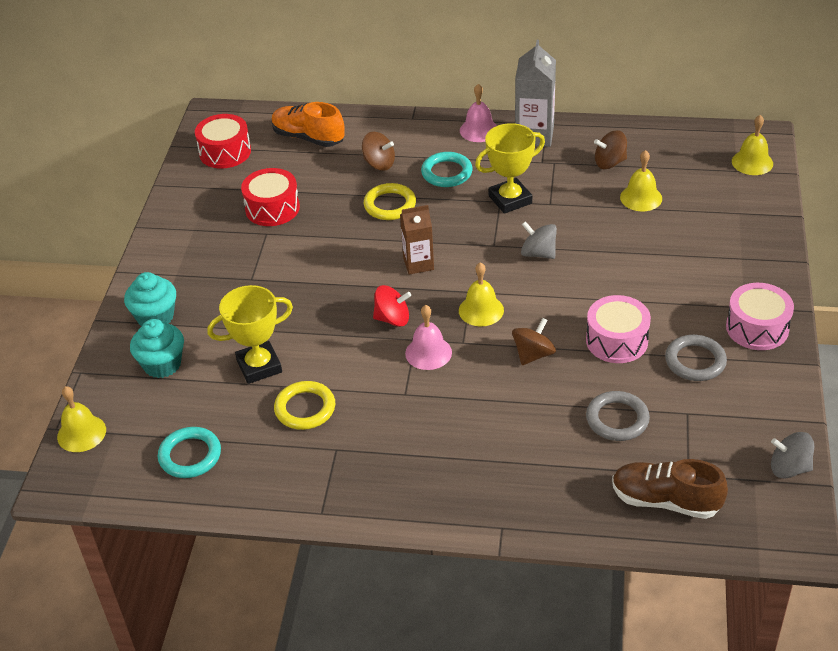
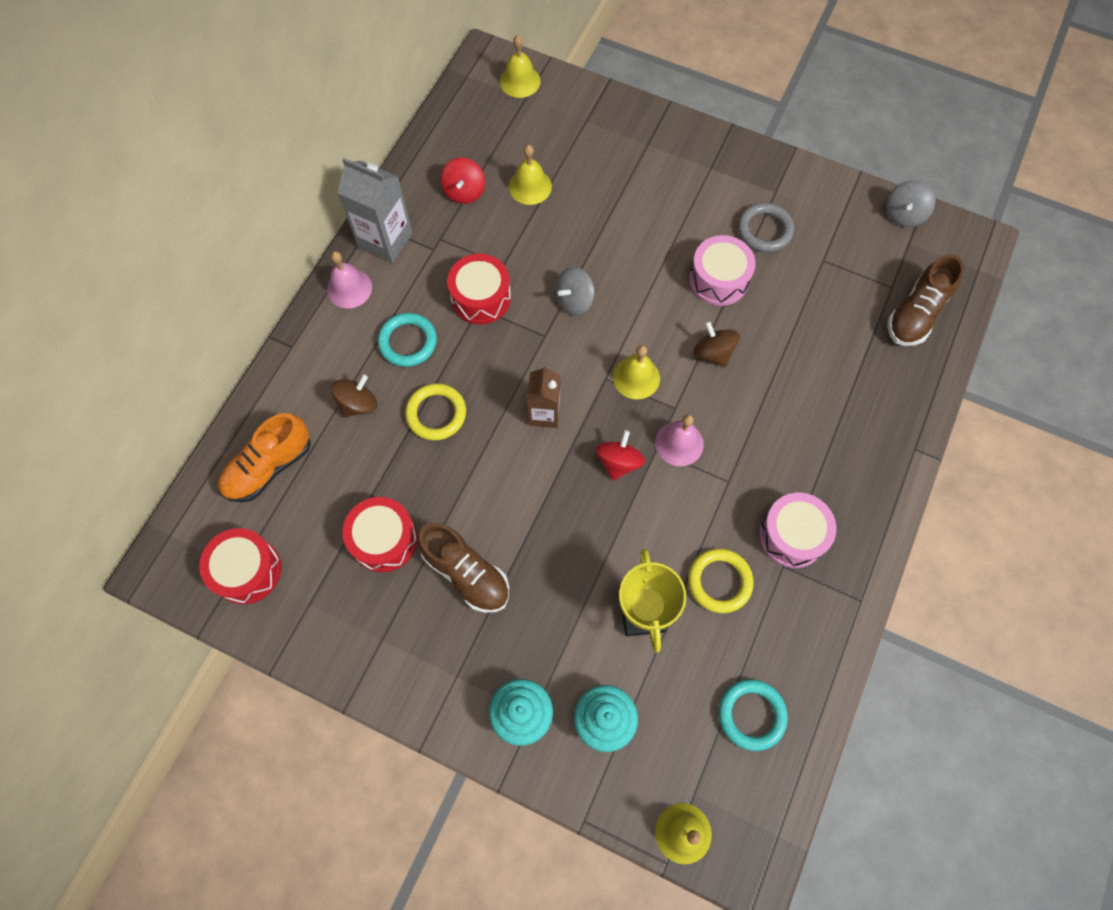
camera: 75 degrees left, 25 degrees up
(260, 257) = (466, 573): none -> brown shoe
(510, 200) = (481, 297): yellow trophy -> red drum
(610, 163) = (464, 192): brown spinning top -> red spinning top
(617, 419) = (815, 315): grey ring -> none
(757, 328) = (740, 169): pink drum -> pink drum (792, 535)

